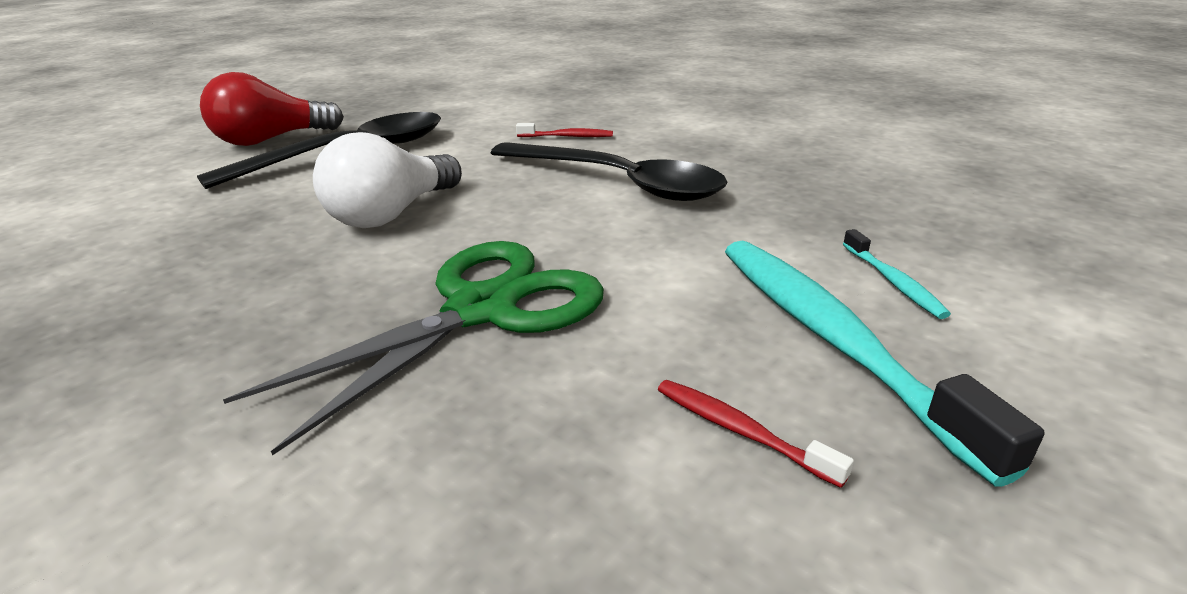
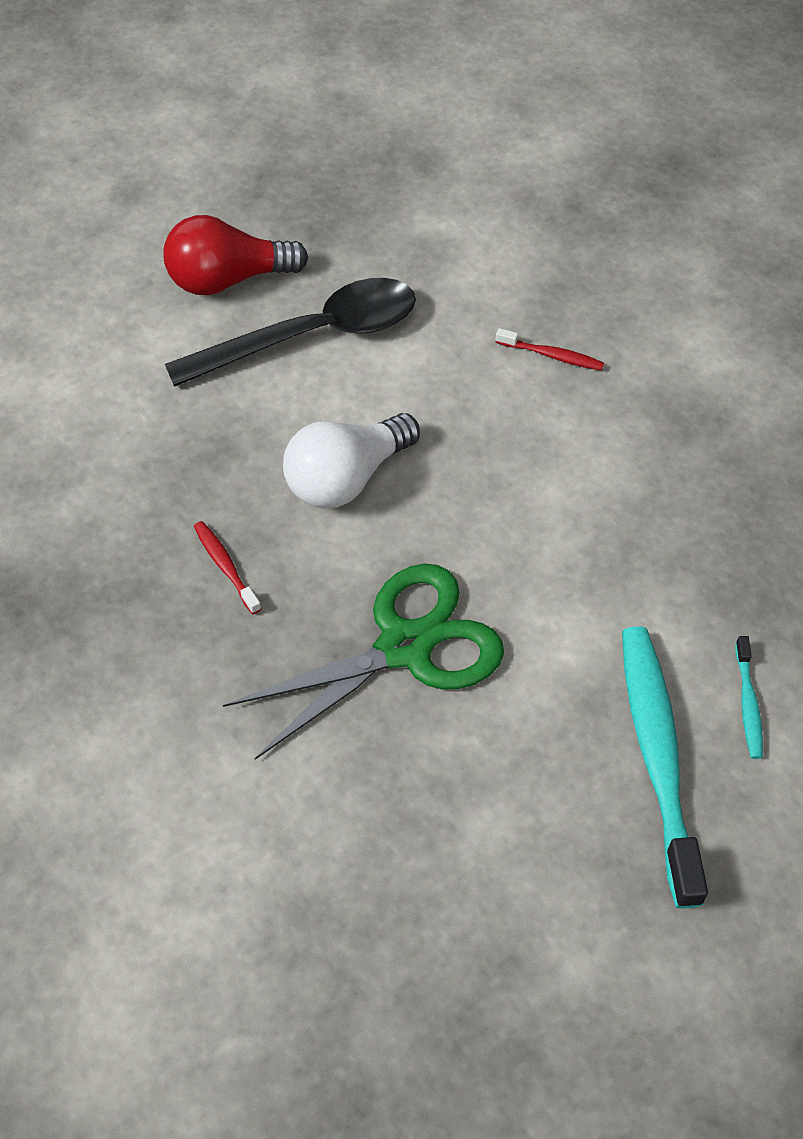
camera: 15 degrees right, 25 degrees up
(617, 182) = (574, 475): black spoon -> none
(740, 431) = (548, 821): red toothbrush -> red toothbrush (225, 566)

